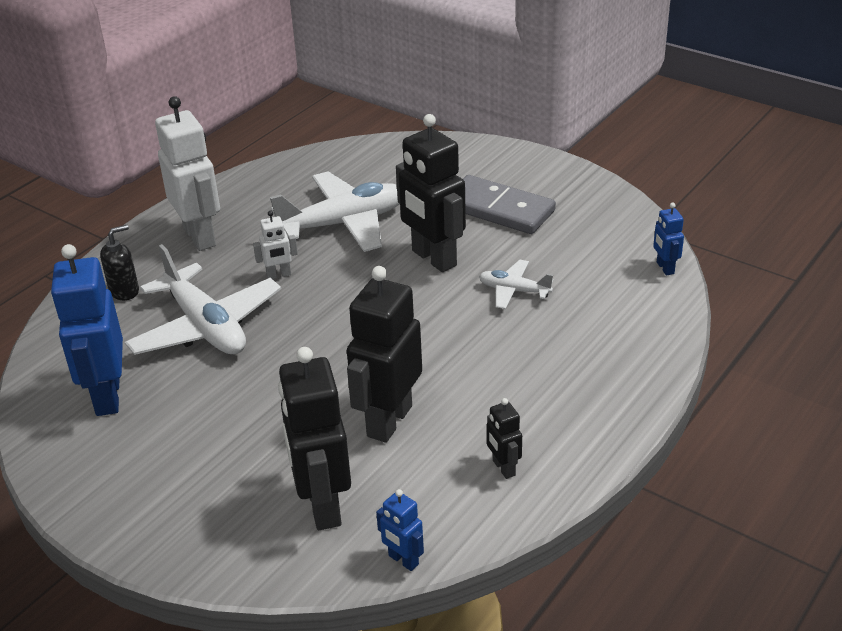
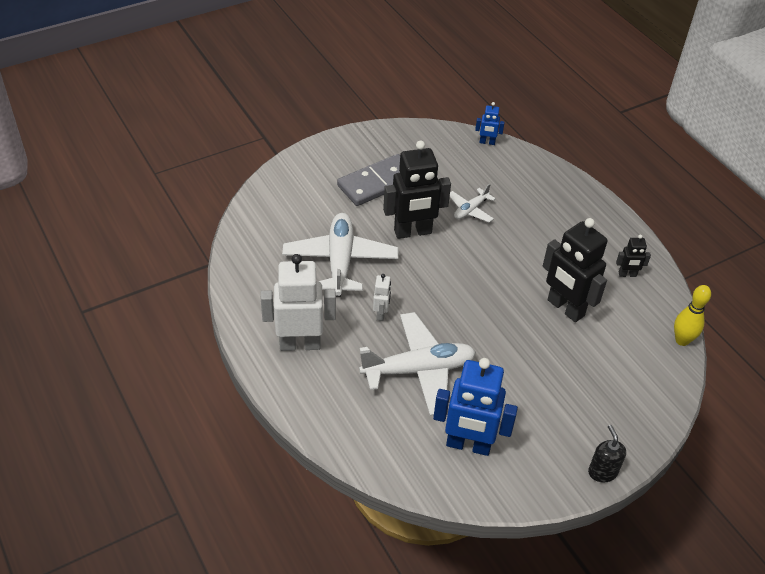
camera: 70 degrees left, 10 degrees up
(124, 291) = (344, 407): black soap dispenser -> black soap dispenser (602, 472)
(322, 506) = (626, 361): black robot -> none
(403, 560) = (682, 340): blue robot -> yellow bowling pin

